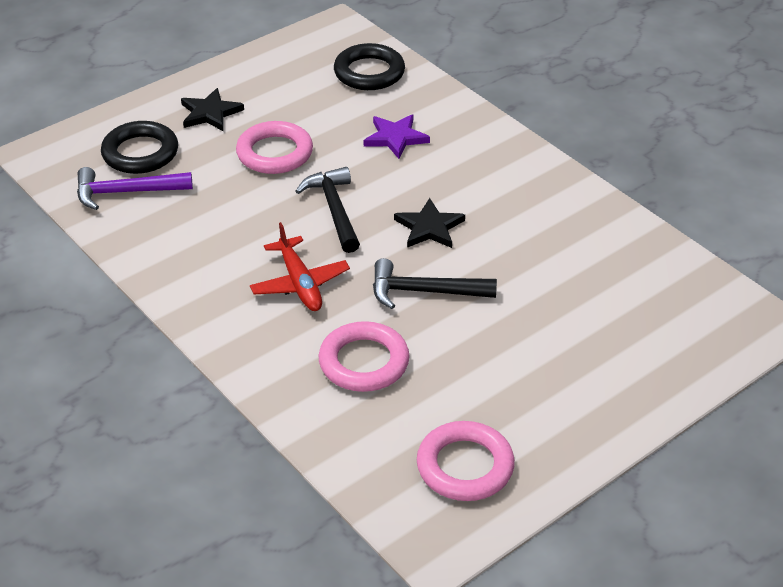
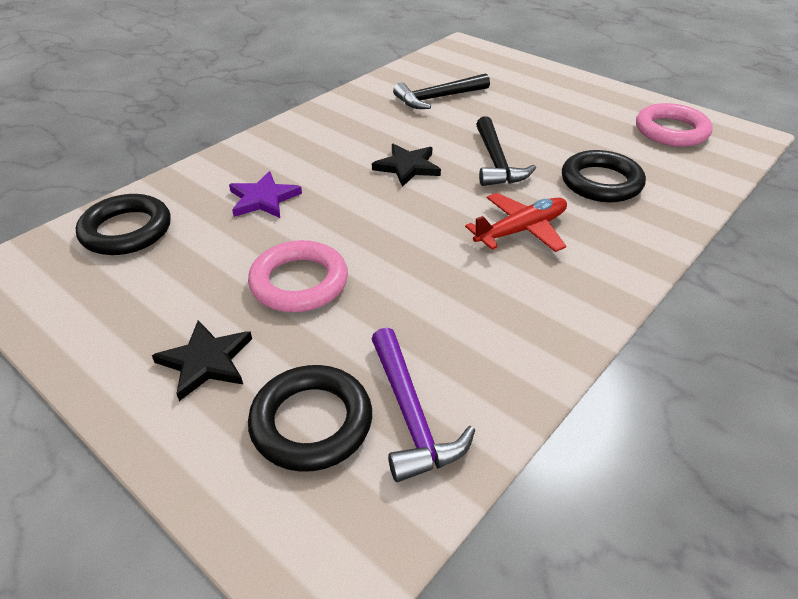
camera: 100 degrees left, 0 degrees up
(334, 209) = (396, 224): black hammer -> black hammer (437, 98)
(364, 362) = (601, 182): pink ring -> black ring

